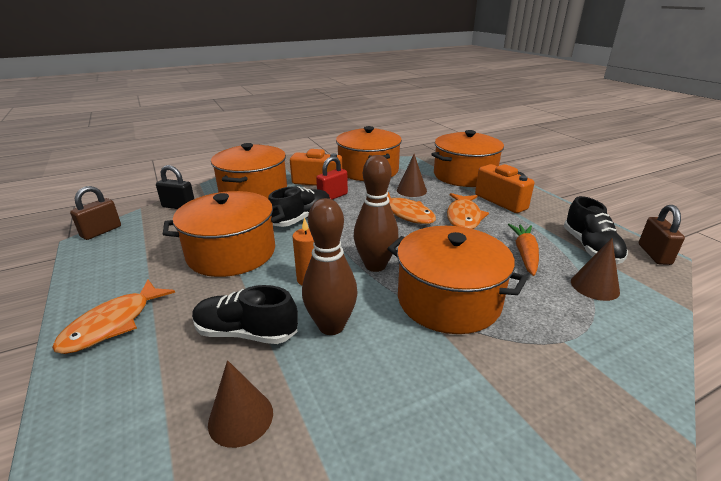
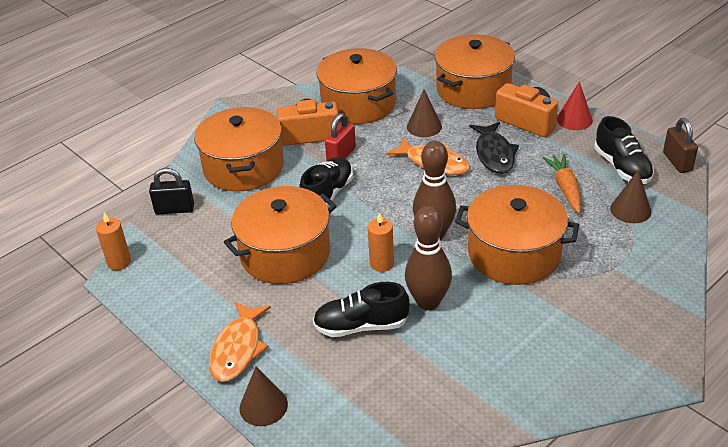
camera: 15 degrees left, 10 degrees up
(101, 231) = (119, 262): brown padlock -> orange candle
(241, 418) = (404, 385): brown cone -> brown cone (263, 406)
(463, 217) = (494, 154): orange fish -> black fish
(548, 206) = (574, 119): none -> red cone

